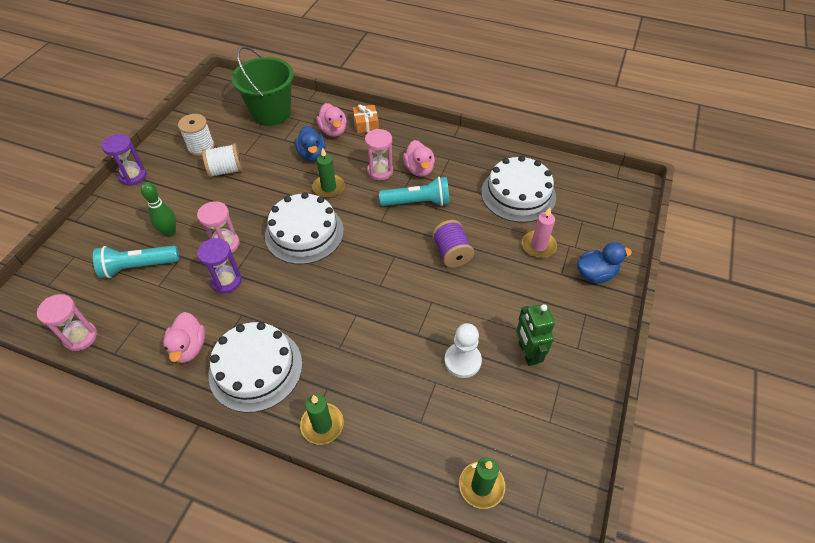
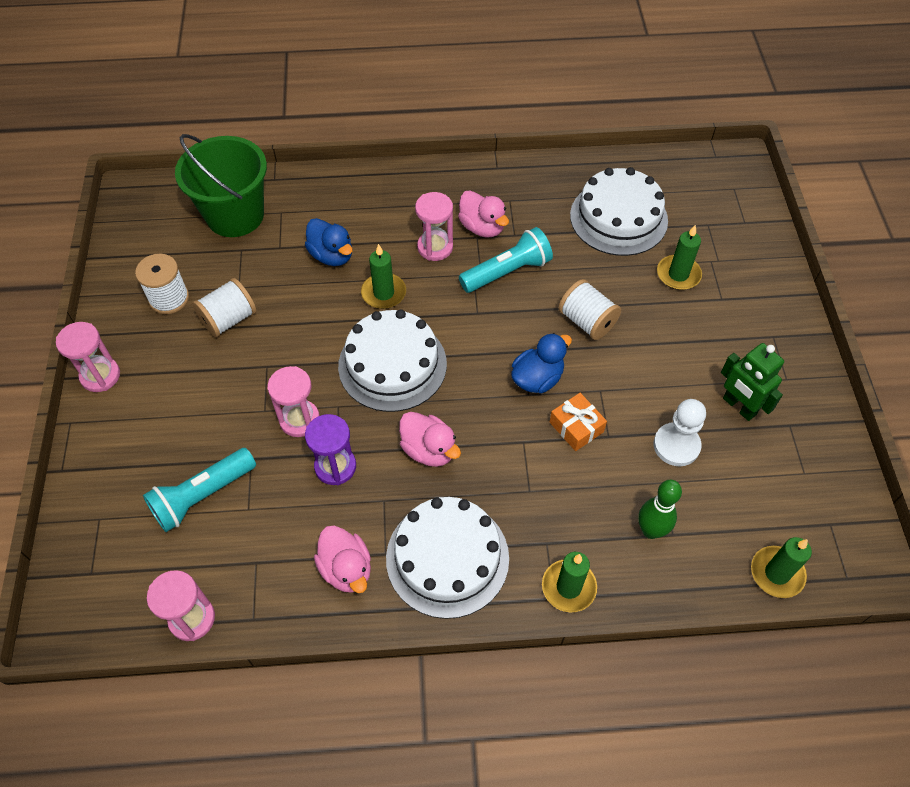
camera: 25 degrees left, 5 degrees up
(133, 176) = (100, 376): purple hourglass -> pink hourglass
(170, 232) = (212, 433): green bowling pin -> green bowling pin (651, 530)
(333, 131) = (338, 212): pink duck -> pink duck (429, 450)
(366, 124) = (375, 188): orange gift -> orange gift (576, 427)
(451, 253) = (587, 321): purple spool -> white spool
(538, 246) = (678, 274): pink candle -> green candle
(595, 274) = (757, 285): blue duck -> blue duck (537, 379)

